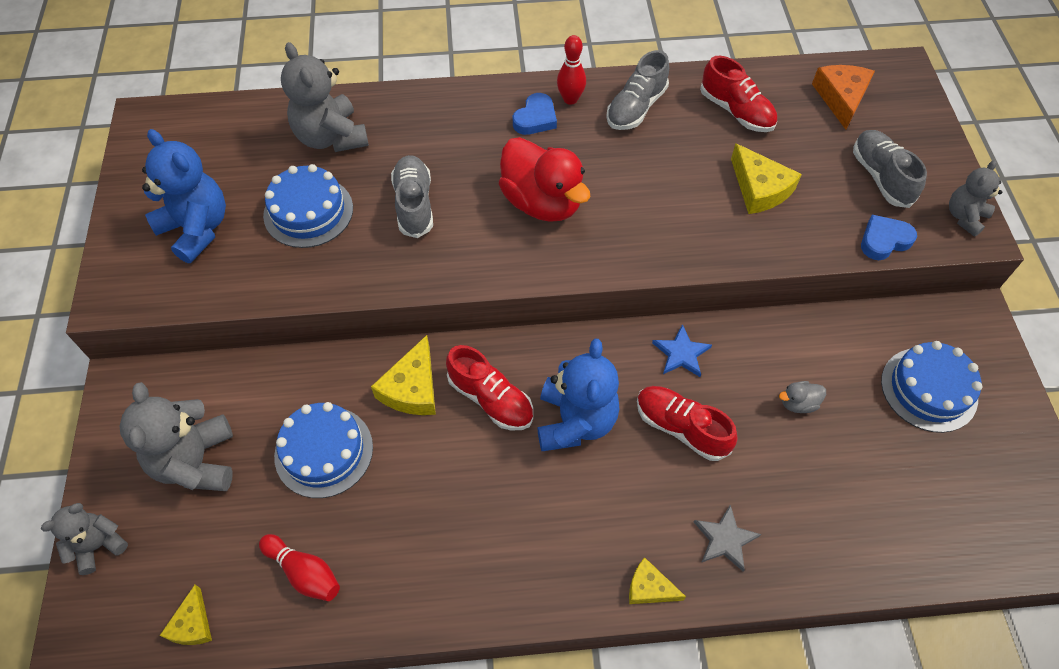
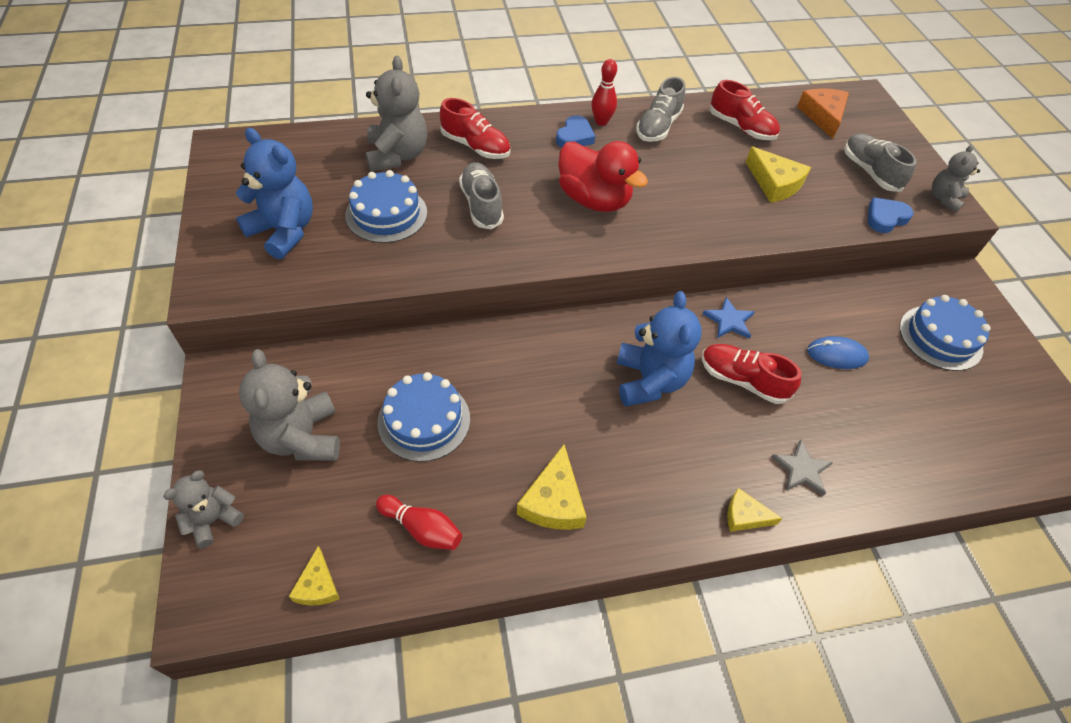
camera: 10 degrees left, 5 degrees down
(331, 137) = (397, 155): grey teddy bear -> grey teddy bear turned 150 degrees counterclockwise
(412, 388) = (497, 362): yellow cheese -> yellow cheese (553, 501)
(491, 399) = (570, 367): red shoe -> red shoe (475, 146)
(798, 403) = (836, 355): grey duck -> blue mouse

